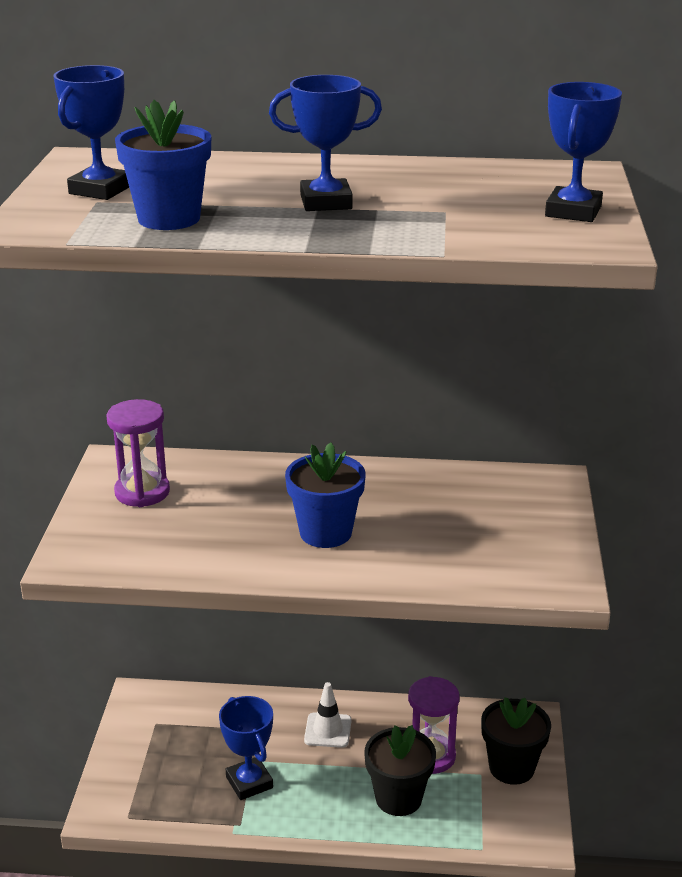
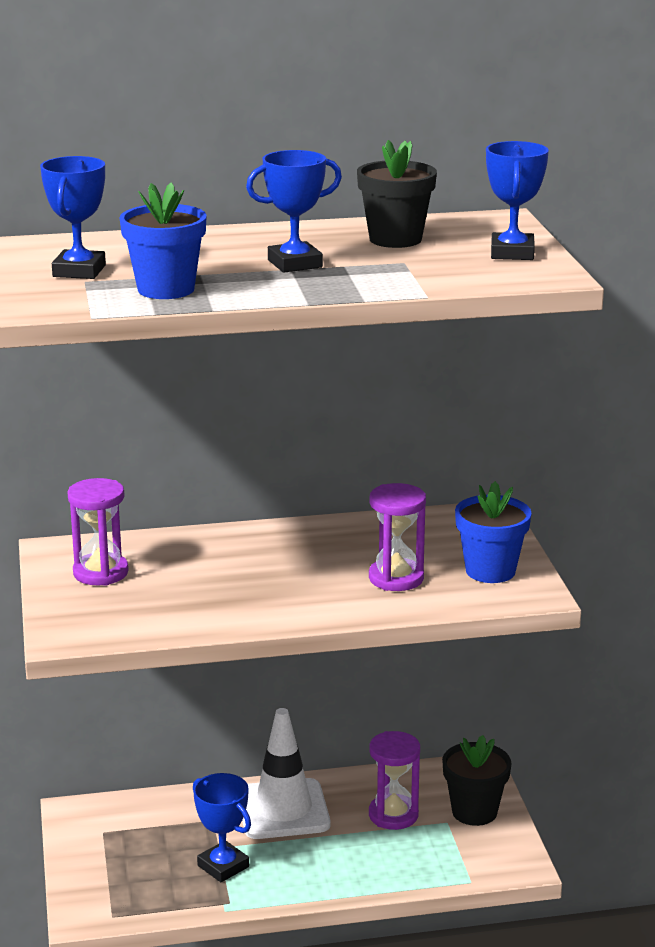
camera: 15 degrees left, 5 degrees down
(325, 533) = (298, 583): blue flower pot -> blue flower pot (490, 571)
(328, 730) = (283, 810): white traffic cone -> white traffic cone, size x1.86
(398, 798) = (376, 854): black flower pot -> black flower pot (395, 239)
(427, 542) = (396, 578): none -> purple hourglass

